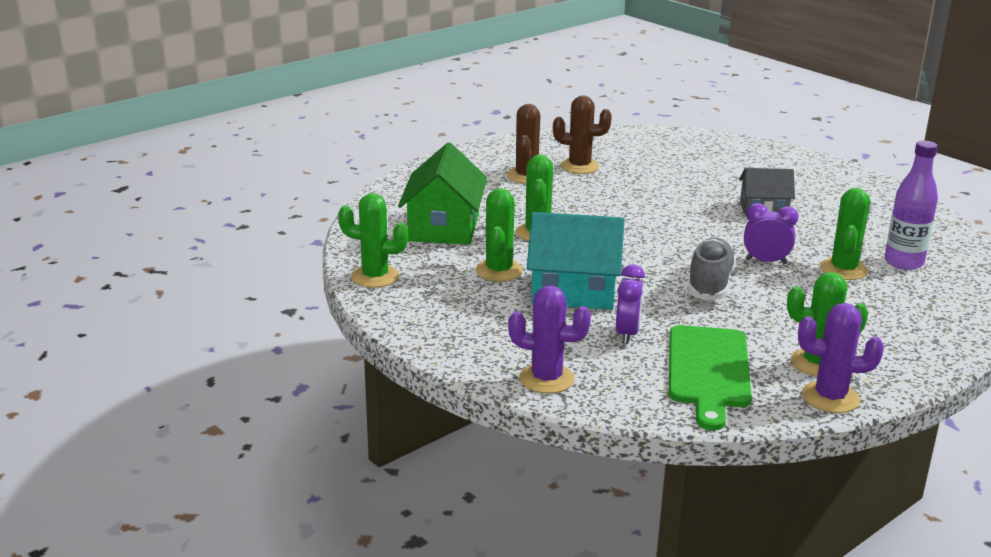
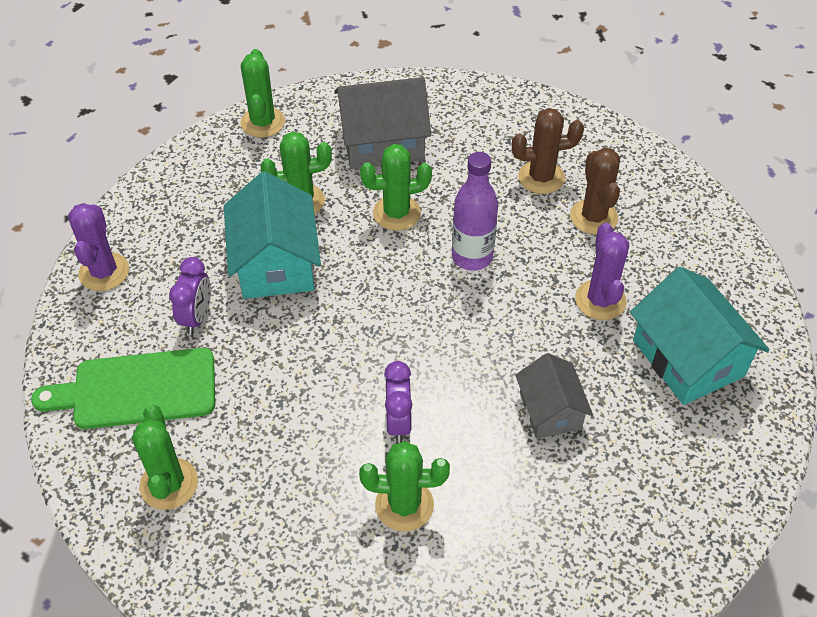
camera: 75 degrees right, 25 degrees up
(444, 227) = (382, 142): green house -> grey house
(627, 334) = (197, 317): purple clock -> purple clock turned 75 degrees counterclockwise
(709, 284) = (324, 373): grey shoe -> none
(726, 162) = (687, 358): none -> turquoise house
(830, 397) = (102, 497): purple cactus -> purple cactus (600, 300)
(903, 262) = (448, 575): purple bottle -> purple bottle (472, 257)

